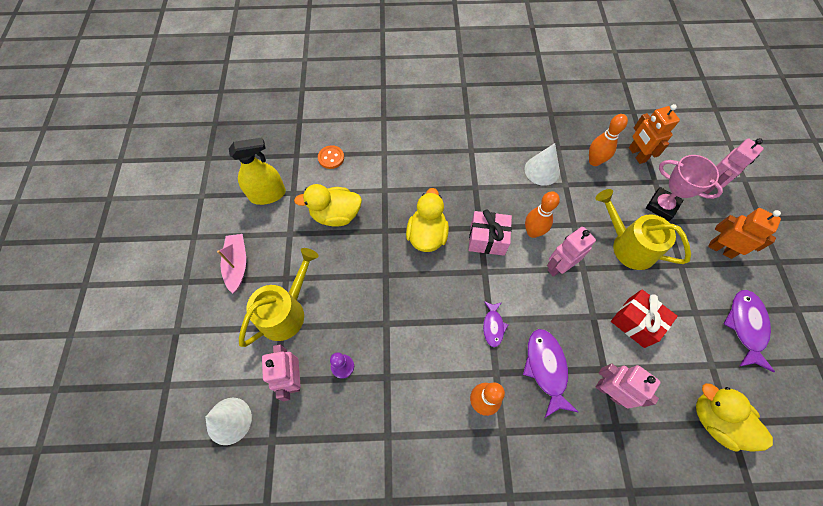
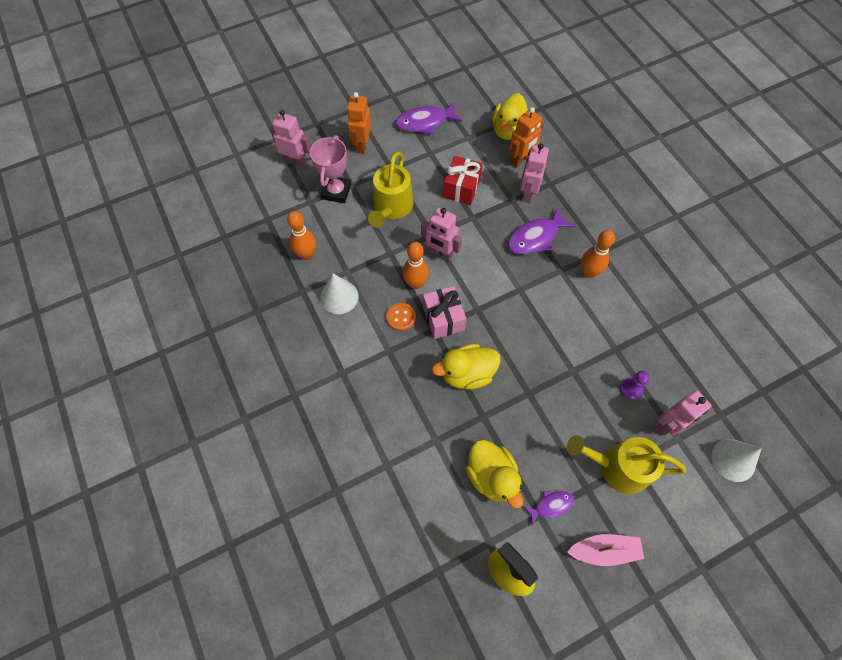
camera: 115 degrees left, 0 degrees up
(237, 265) = (604, 550): pink boat -> pink boat turned 150 degrees counterclockwise
(331, 158) = (422, 524): orange button -> orange button (401, 317)
(493, 326) = (524, 285): purple fish -> purple fish (551, 505)
(637, 154) = (283, 222): orange robot -> orange robot (520, 160)

